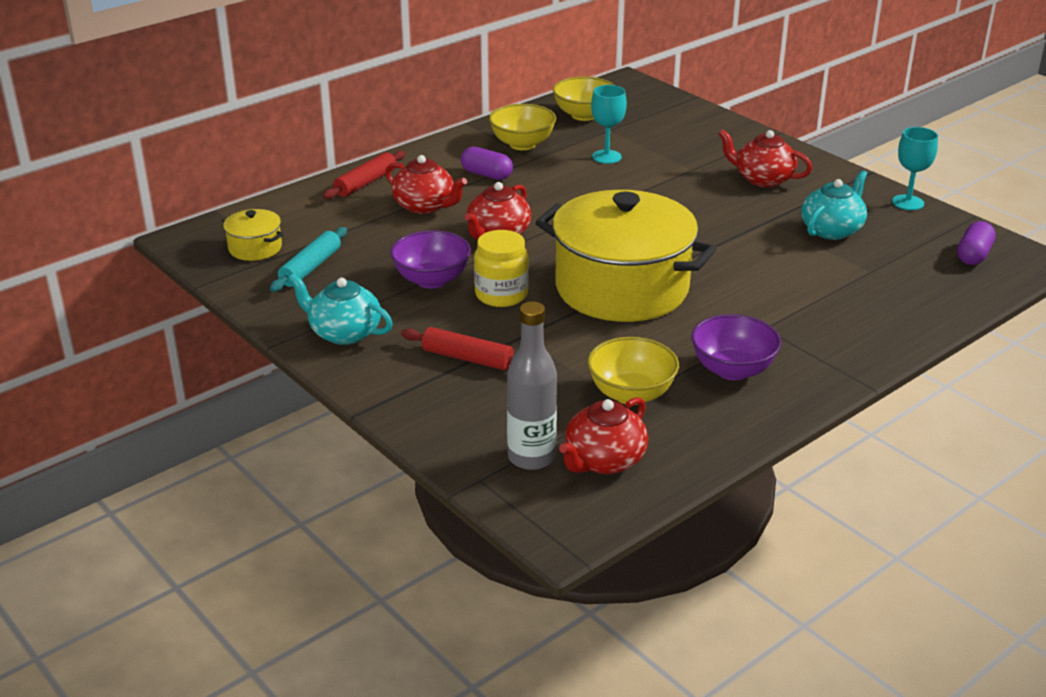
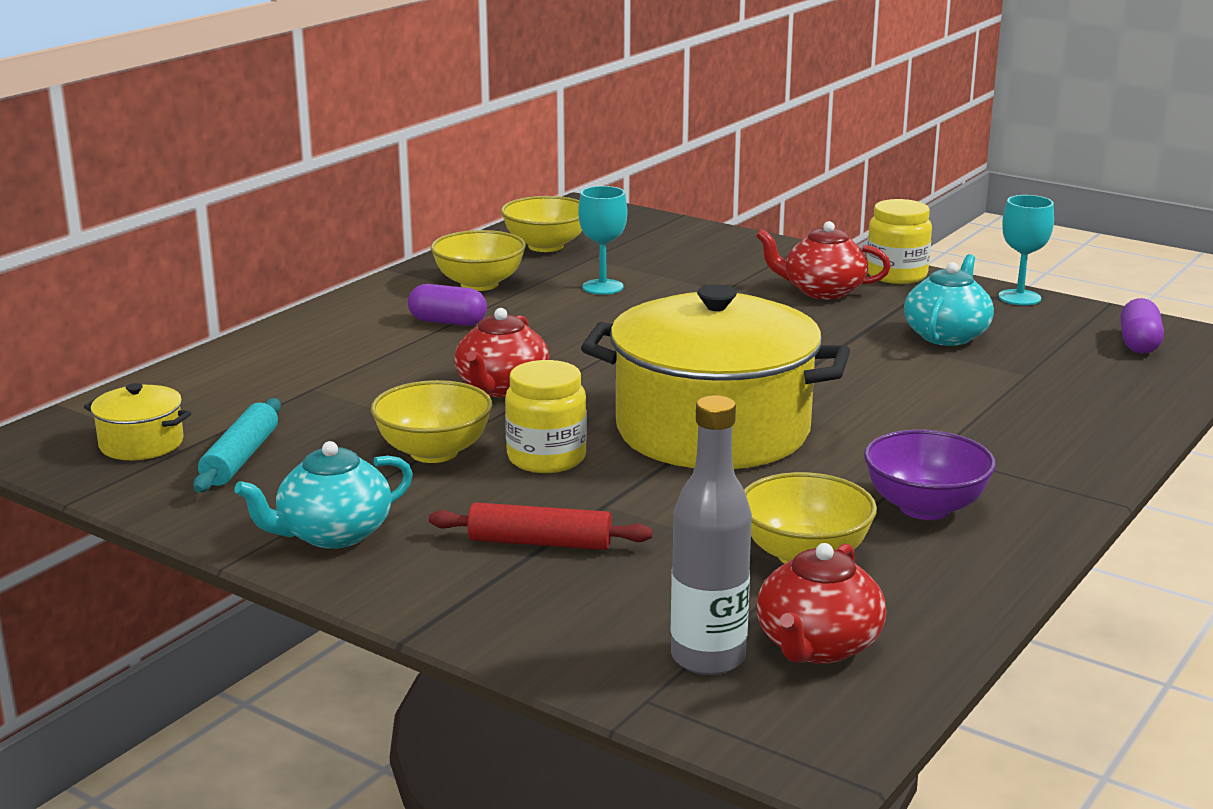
camera: 15 degrees left, 10 degrees down
(344, 333) = (333, 534): turquoise teapot -> turquoise teapot turned 45 degrees counterclockwise
(365, 183) = (276, 348): red rolling pin -> none
(425, 206) = (378, 366): red teapot -> none
(431, 280) = (434, 452): purple bowl -> yellow bowl
(826, 171) = (896, 275): none -> yellow jar

